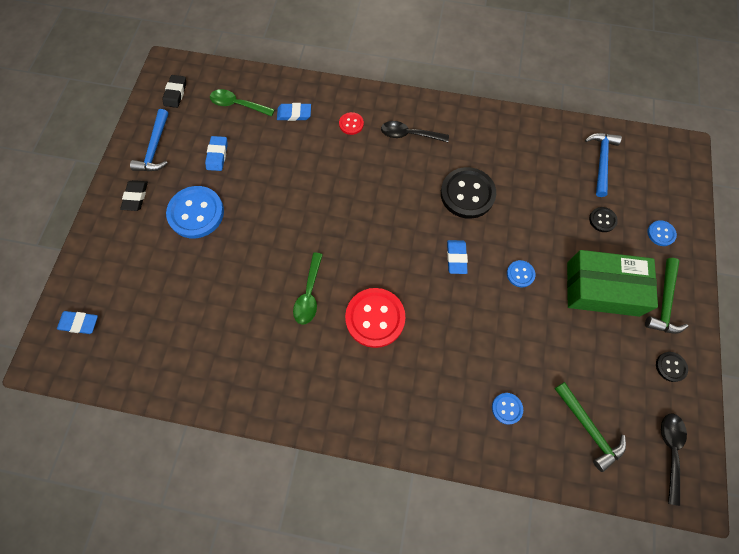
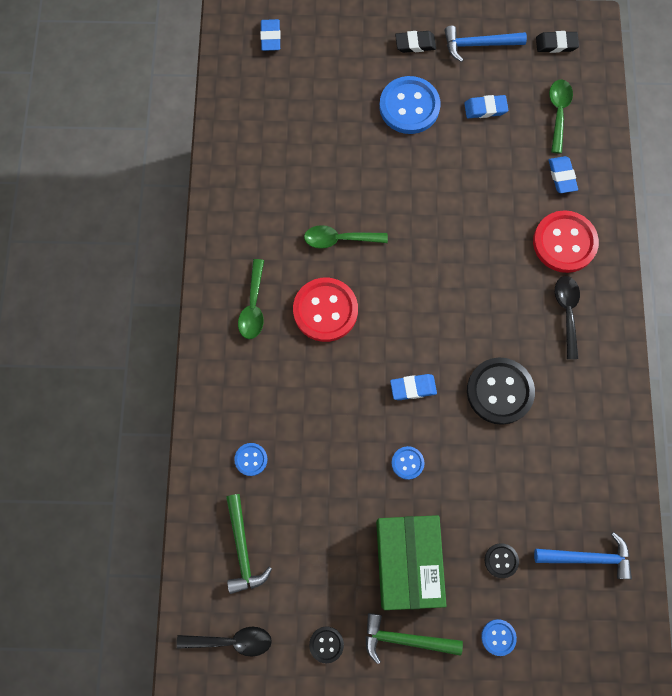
camera: 80 degrees right, 5 degrees up
(351, 124) = (564, 242): red button -> red button, size x2.08
(359, 383) = (253, 306): none -> green spoon
(588, 428) = (243, 549): green hammer -> green hammer turned 60 degrees counterclockwise

